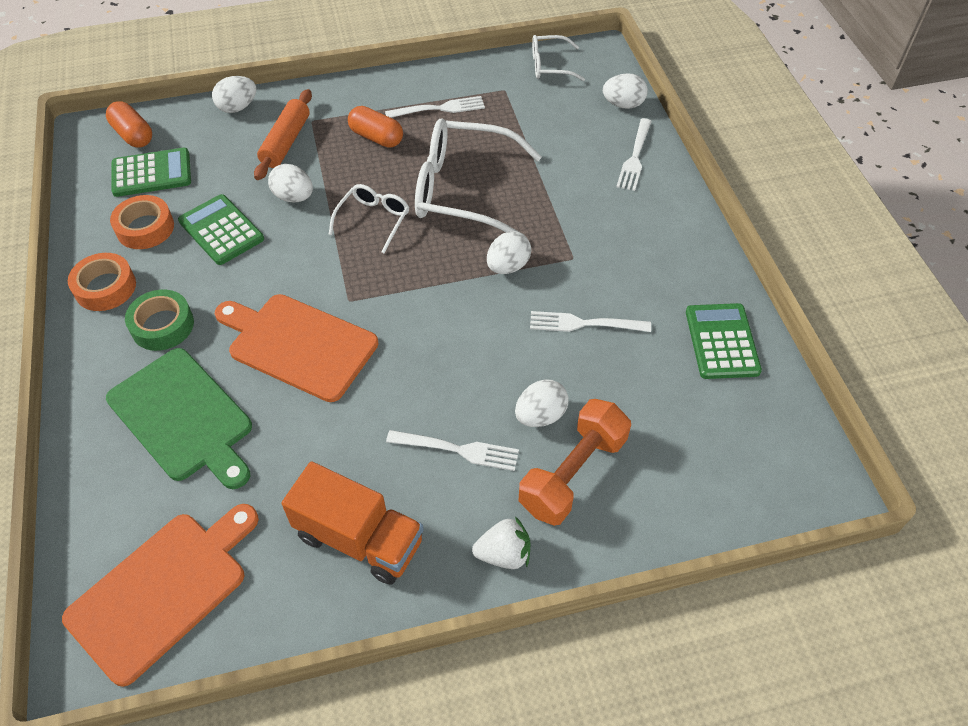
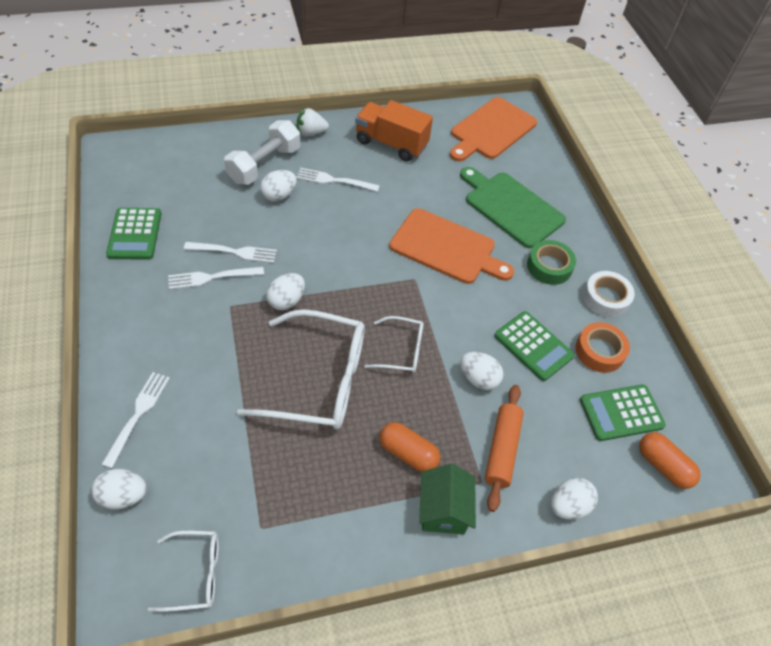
camera: 175 degrees right, 0 degrees up
(105, 287) = (605, 298): orange tape -> white tape
(350, 102) = (443, 510): none -> green house
(374, 220) = (402, 351): white glasses -> white glasses turned 105 degrees counterclockwise
(439, 108) = (340, 496): white fork -> white fork (211, 277)
(573, 473) = (264, 165): orange dumbbell -> white dumbbell

